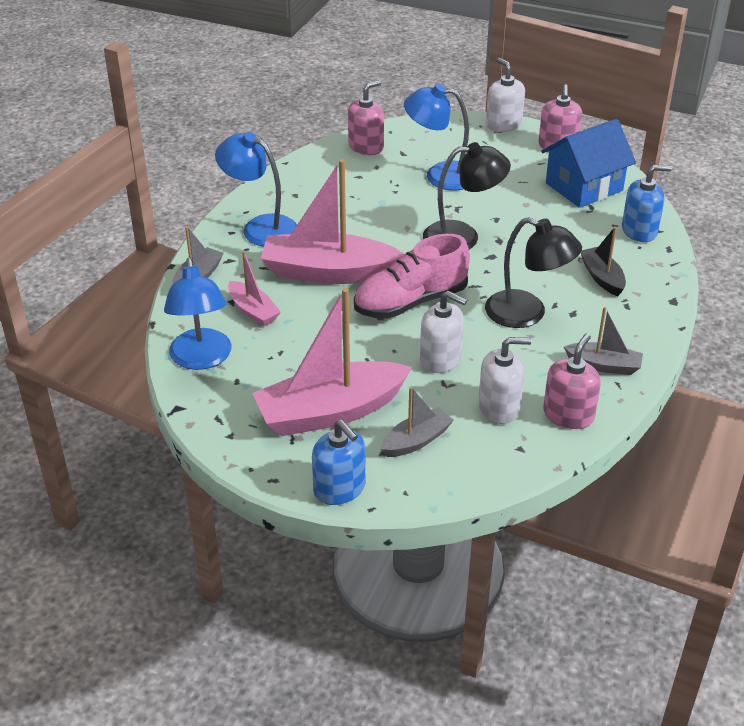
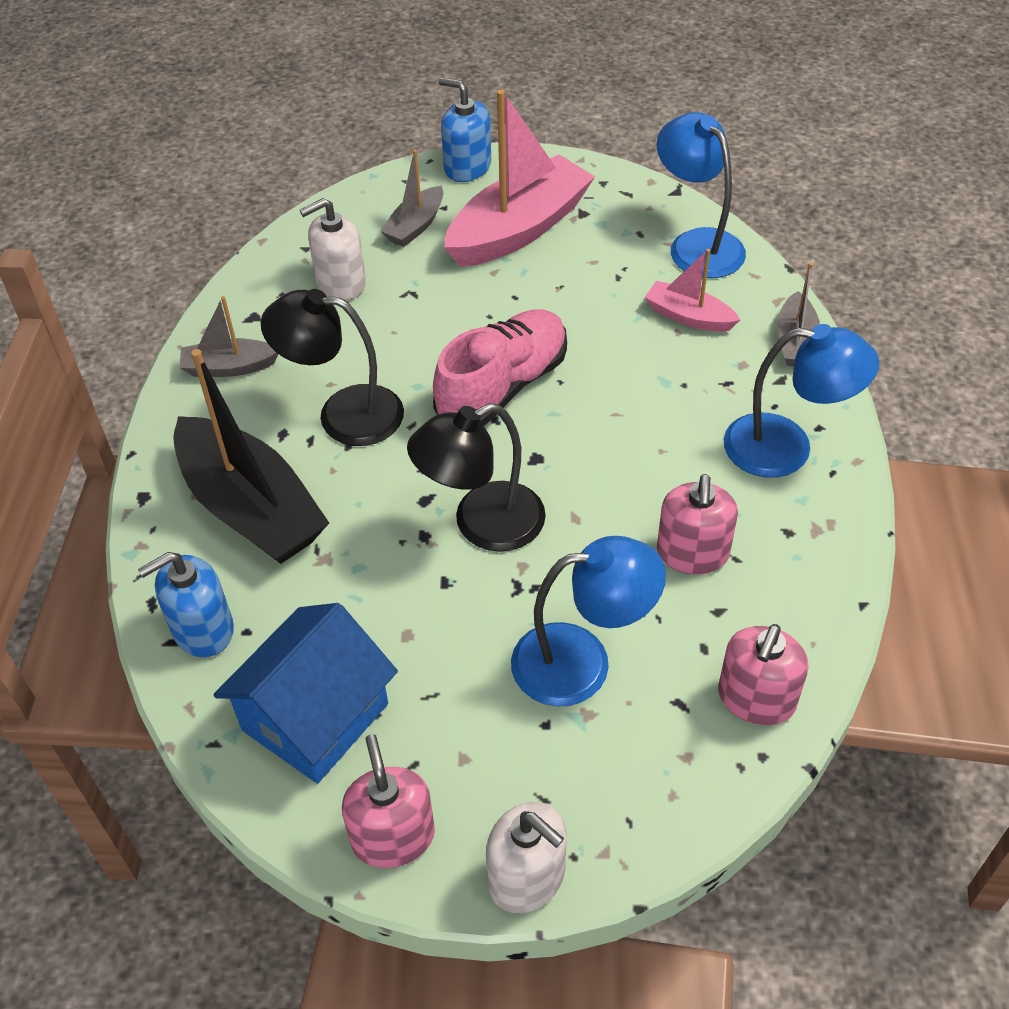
camera: 160 degrees right, 10 degrees up
(328, 272) = (637, 400): pink boat -> none
(440, 359) = (429, 320): white soap dispenser -> none
(568, 415) = (261, 296): pink soap dispenser -> pink soap dispenser (692, 553)
(602, 278) = (251, 508): black boat -> black boat, size x1.98

